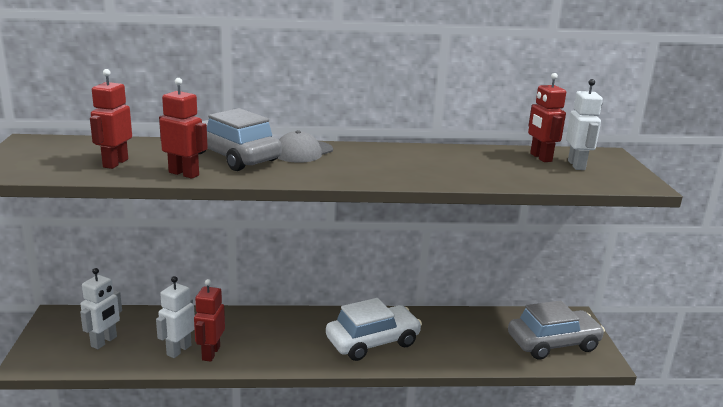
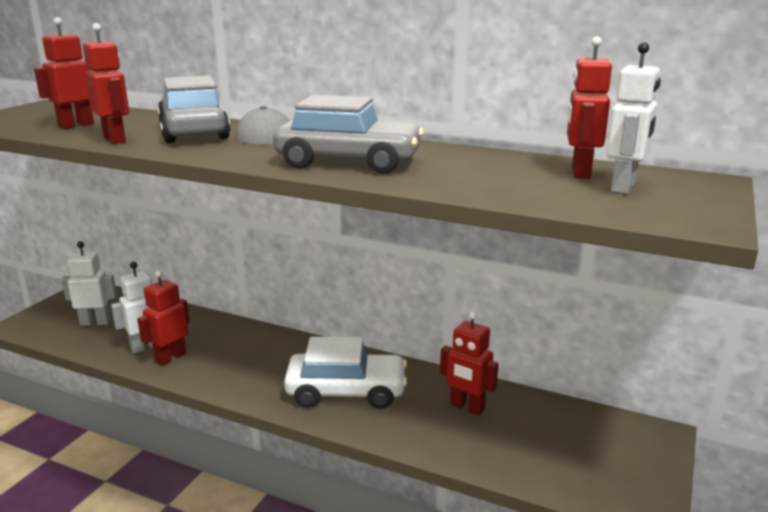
camera: 30 degrees right, 0 degrees up
(104, 342) = (95, 322): white robot -> white robot turned 150 degrees counterclockwise
(459, 330) = (467, 407): none -> red robot
(553, 343) = (587, 461): grey car -> grey car (348, 162)

